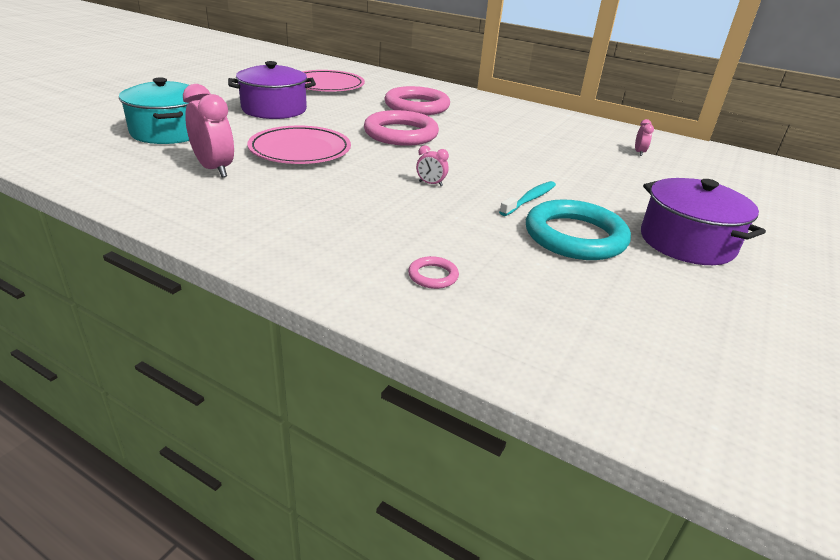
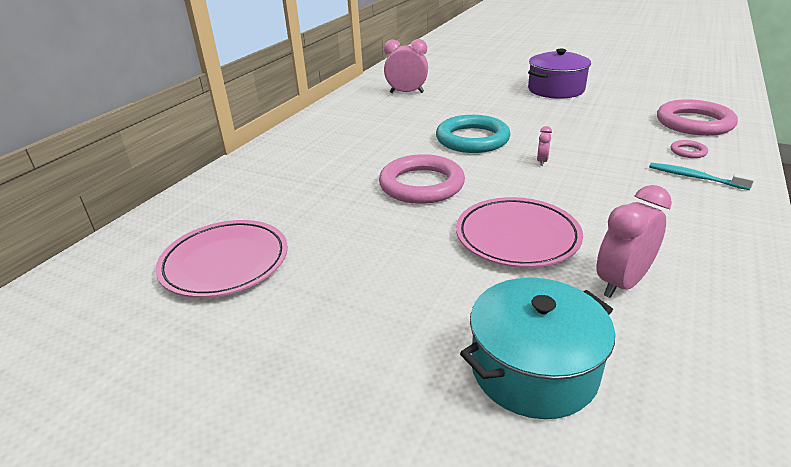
camera: 90 degrees left, 0 degrees up
(274, 109) = (371, 288): purple pot -> none
(417, 106) = (314, 184): pink ring -> pink ring (694, 123)
(529, 199) = (536, 127): turquoise toothbrush -> turquoise toothbrush (695, 177)
(575, 236) = (582, 115): turquoise ring -> turquoise ring (472, 139)
(639, 152) = (406, 92): pink clock -> pink clock, size x2.05

